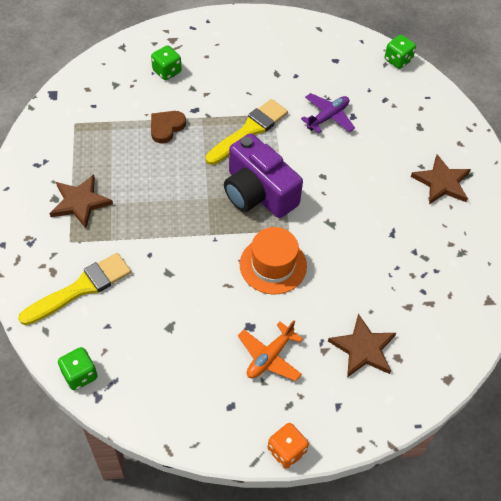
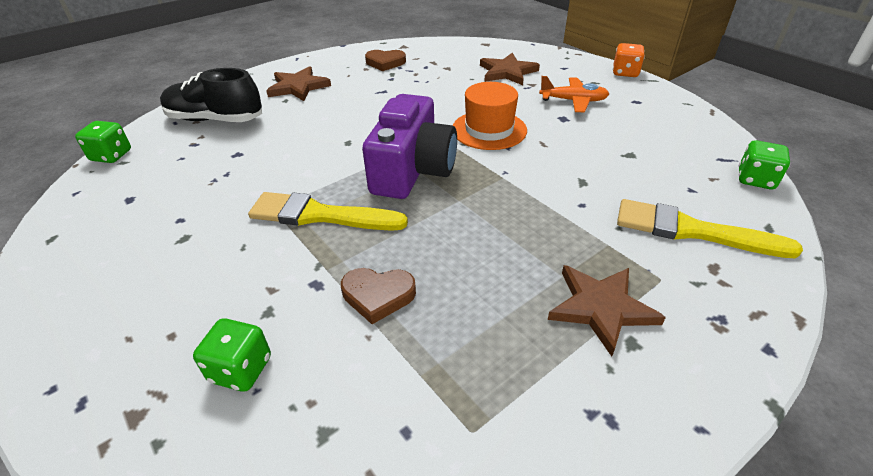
camera: 120 degrees left, 15 degrees down
(328, 117) = (250, 168): purple plane -> none
(415, 118) = (215, 119): none -> black shoe
(454, 264) = (385, 63): none -> brown heart

